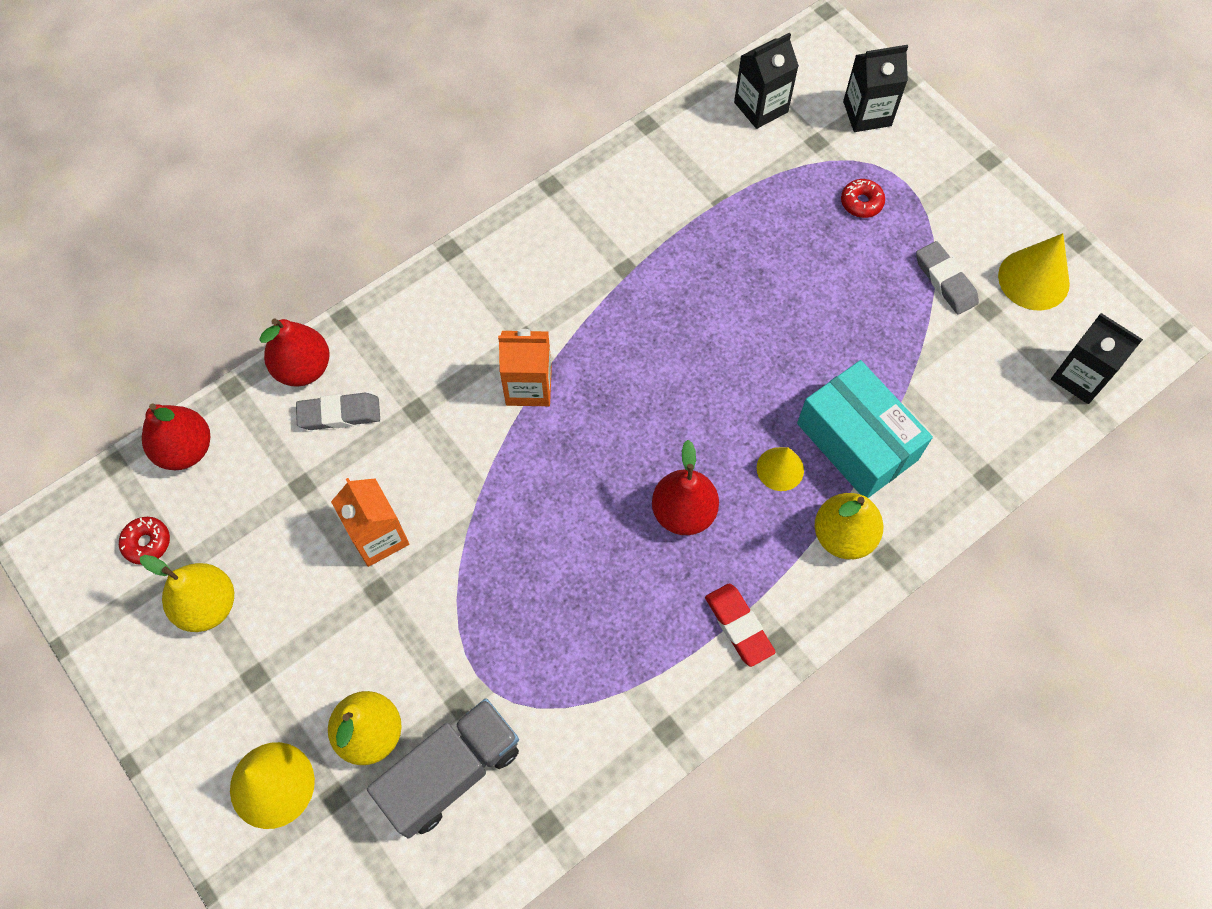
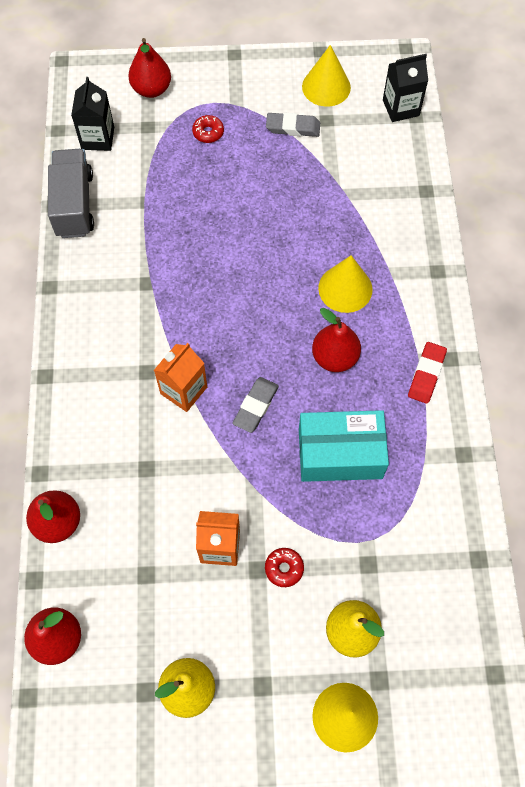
camera: 55 degrees left, 0 degrees up
(147, 543) = (110, 707): red donut -> red donut (284, 568)
(339, 414) = (112, 519): grey eraser -> grey eraser (256, 406)
(451, 772) = (409, 596): grey truck -> grey truck (74, 205)
(739, 626) = (426, 374): red eraser -> red eraser turned 75 degrees counterclockwise
(780, 469) = (345, 288): yellow cone -> yellow cone, size x1.60
(843, 535) = (409, 284): yellow pear -> none
(857, 441) = (358, 238): turquoise box -> turquoise box (340, 453)
(867, 113) = (151, 89): black carton -> red pear

